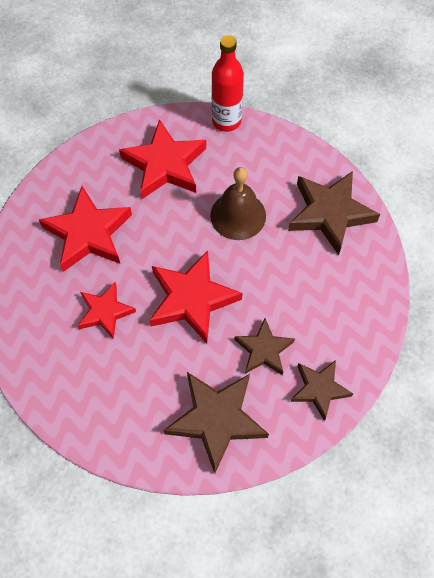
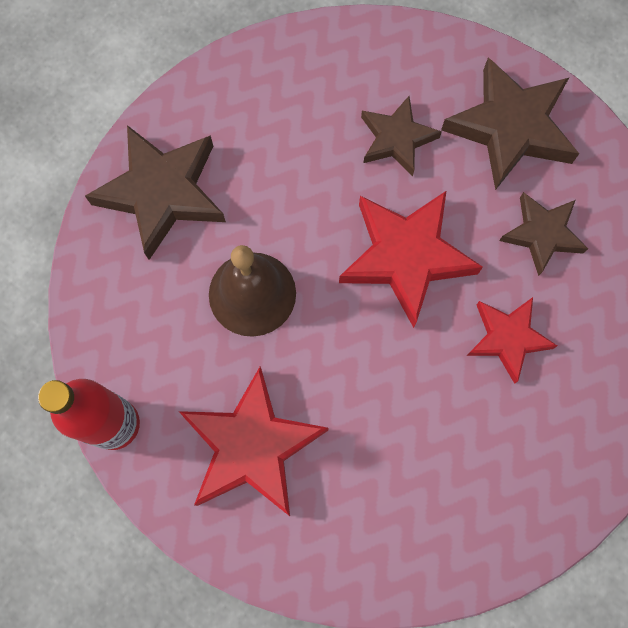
camera: 130 degrees left, 10 degrees up
(88, 233) = (432, 453): red star -> none
(319, 389) = (390, 59): brown star -> brown star (542, 234)

